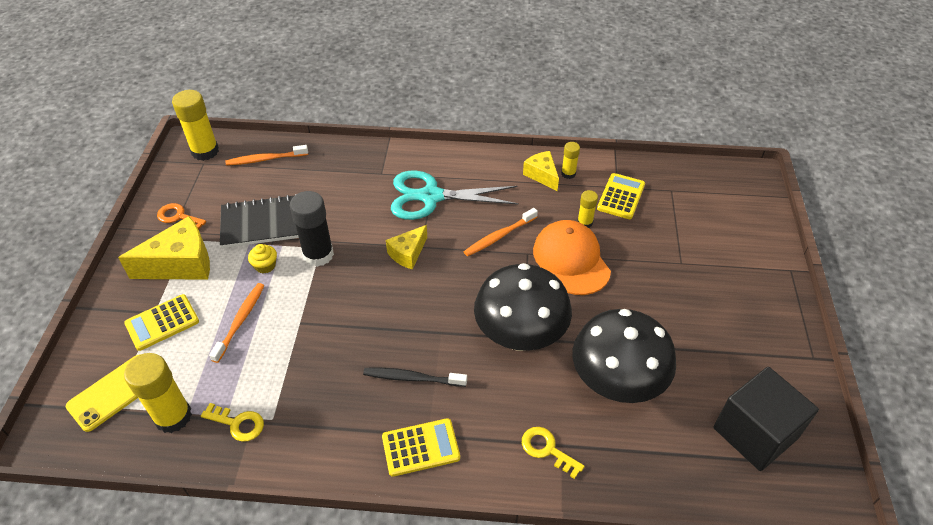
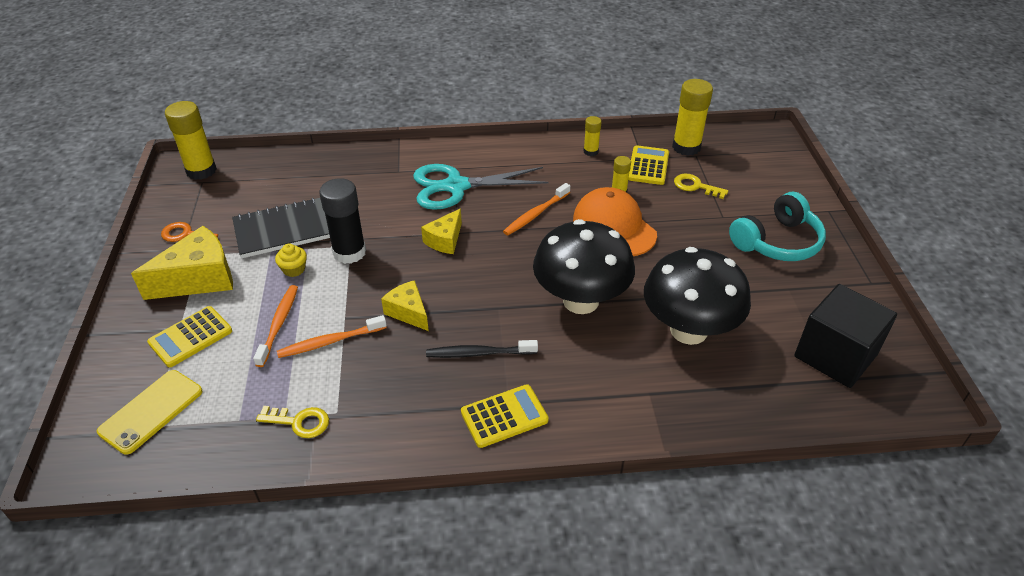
camera: 10 degrees left, 5 degrees down
(173, 416) = (224, 425): yellow glue stick -> yellow glue stick (686, 147)
(265, 159) = (270, 171): orange toothbrush -> orange toothbrush (330, 342)
(542, 175) = (564, 155): yellow cheese -> yellow cheese (408, 312)
(547, 450) = (636, 399): yellow key -> yellow key (695, 186)
(729, 298) = (777, 242): none -> turquoise headphones

